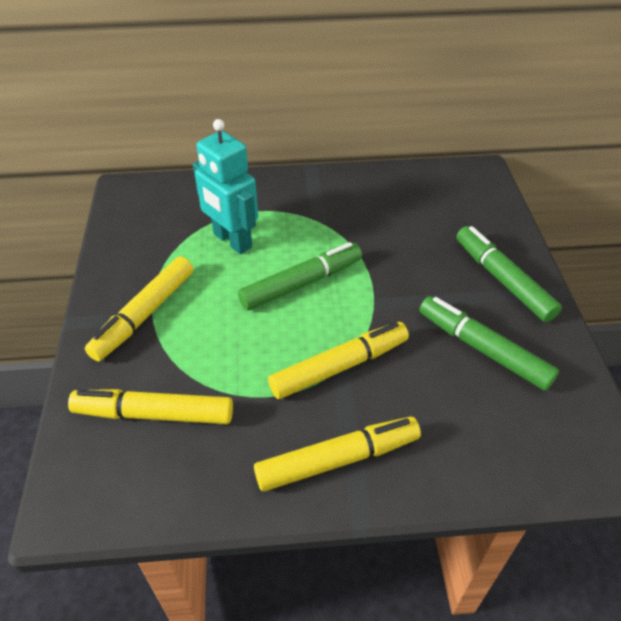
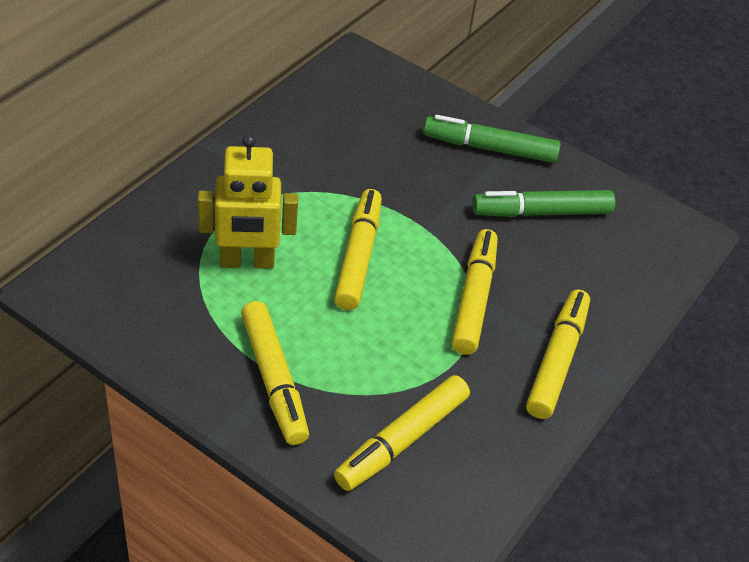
camera: 55 degrees left, 0 degrees up
(232, 241) = (247, 262): turquoise robot -> yellow robot
(301, 283) = (358, 256): green marker -> yellow marker

